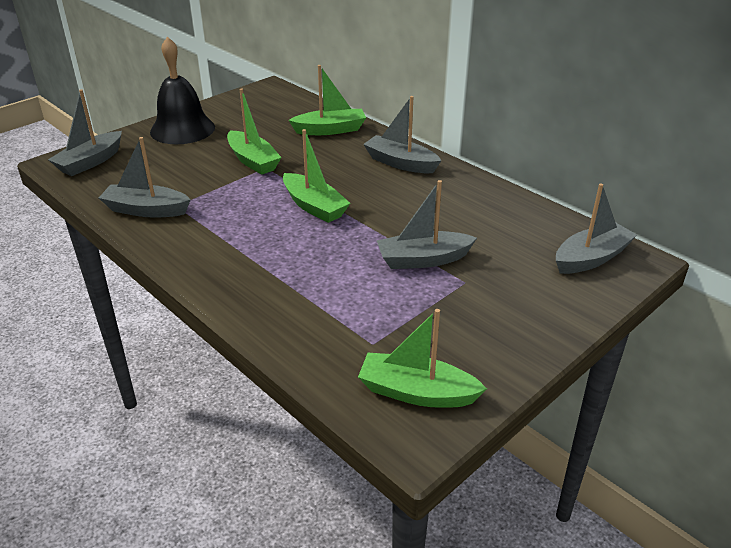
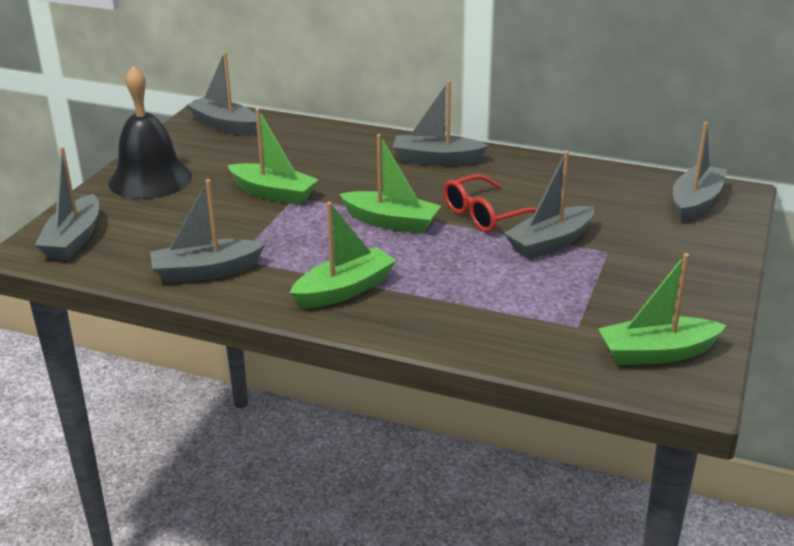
camera: 25 degrees left, 5 degrees down
(272, 100) = (225, 126): none -> grey boat
(330, 130) = (326, 143): green boat -> green boat (344, 290)
(393, 220) = (485, 215): none -> red glasses

